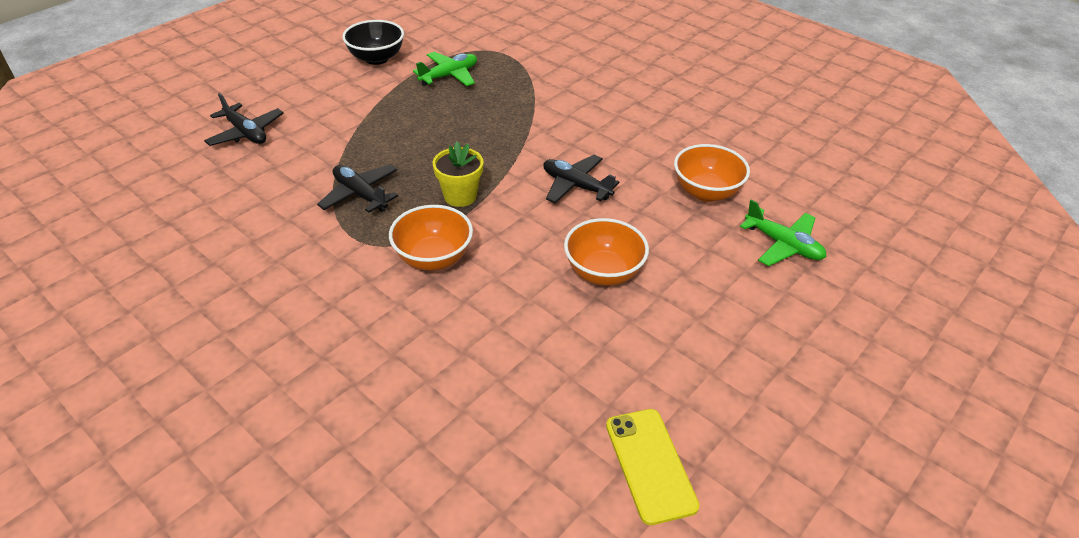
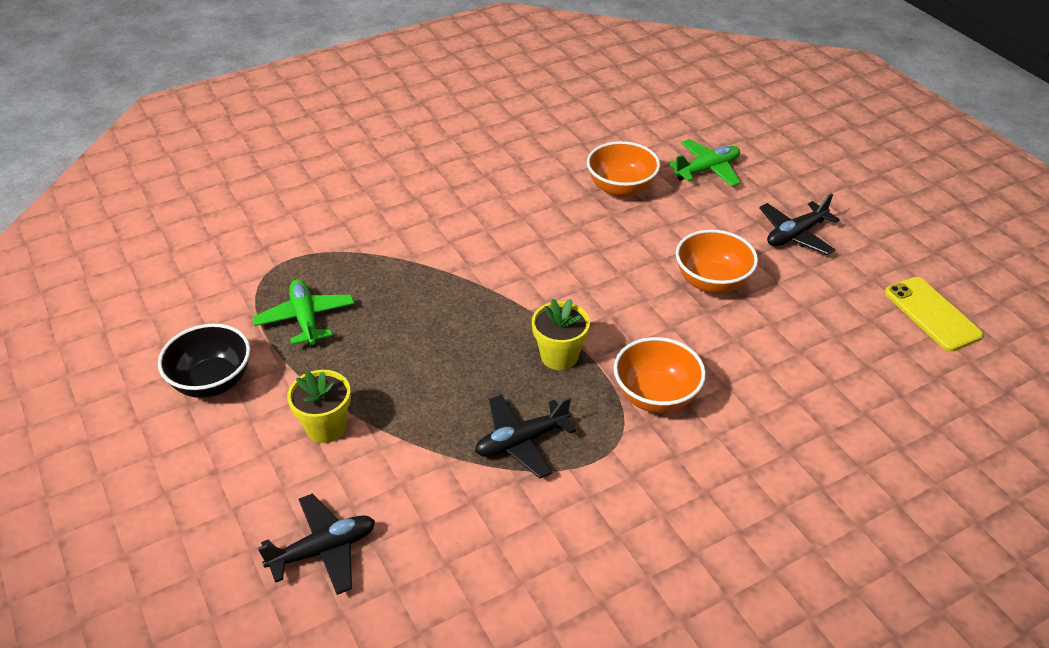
camera: 70 degrees left, 0 degrees up
(350, 108) = (326, 427): none -> yellow flower pot
(576, 186) = (577, 267): black plane -> black plane (795, 235)
(650, 465) = (932, 314): yellow phone -> yellow phone turned 60 degrees clockwise

